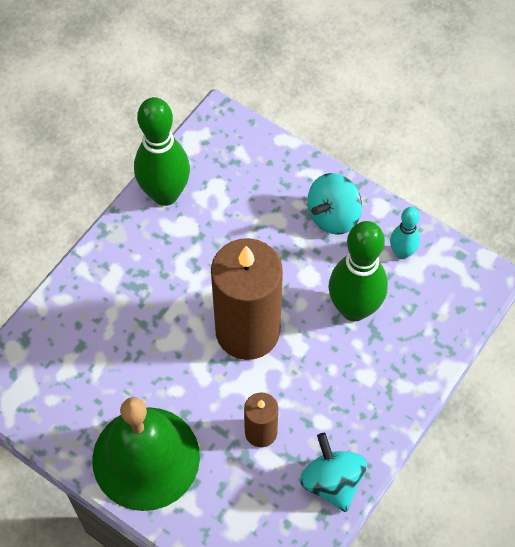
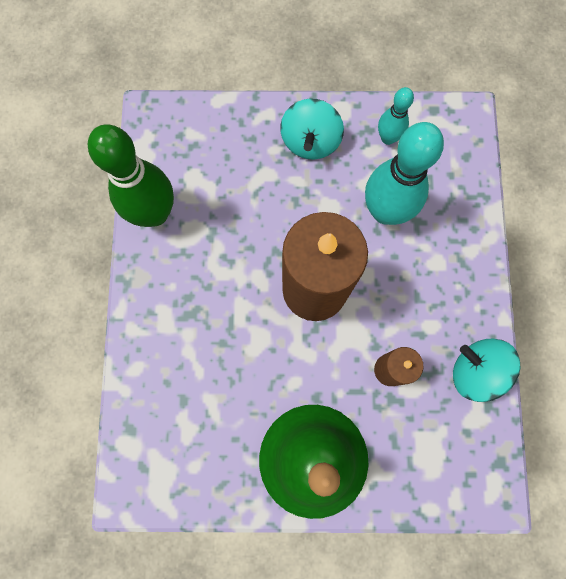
camera: 35 degrees left, 15 degrees up
(354, 309) = (385, 211): green bowling pin -> turquoise bowling pin

